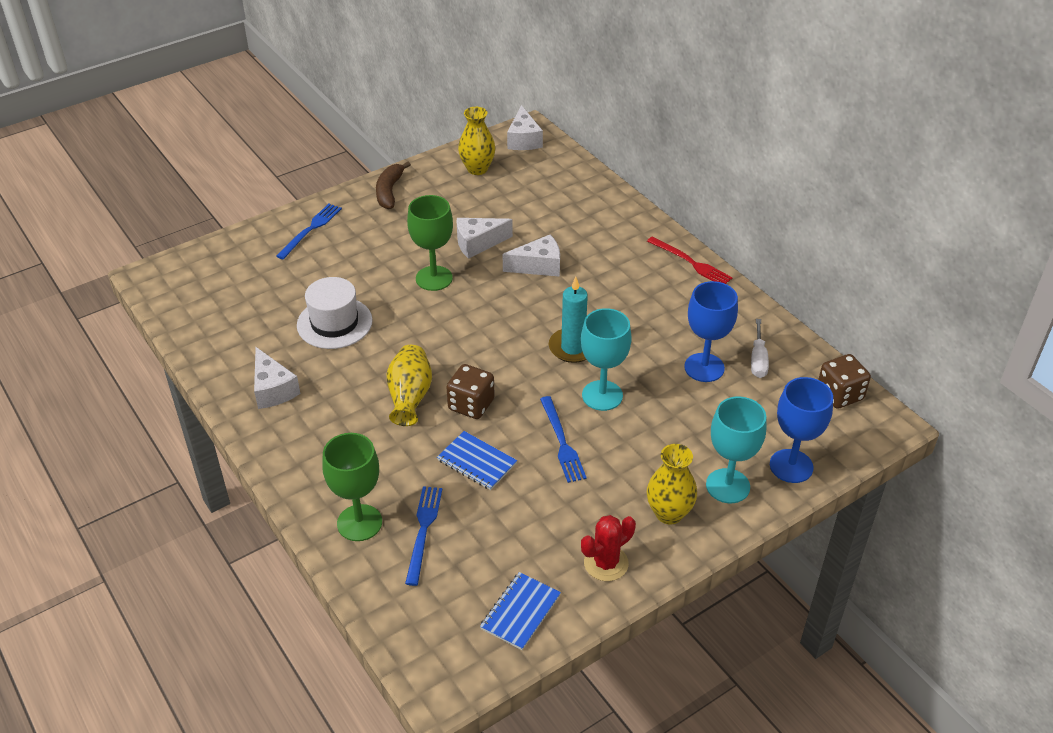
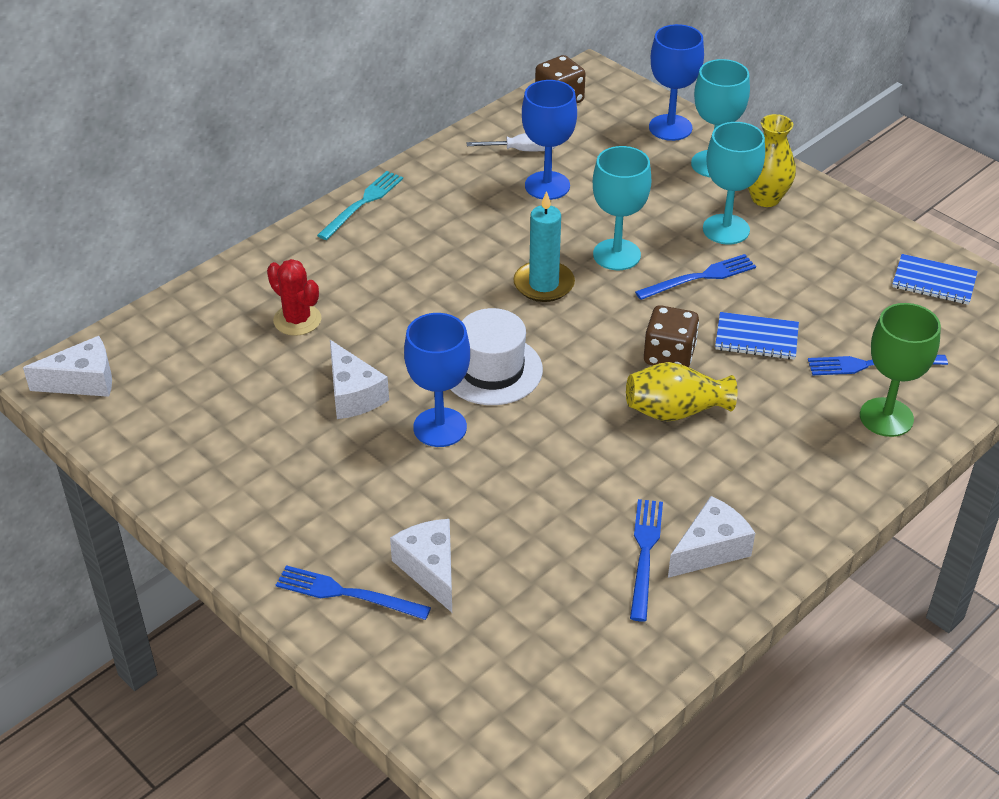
camera: 100 degrees left, 0 degrees up
(283, 357) = (645, 554): none -> blue fork
(334, 323) = (560, 514): white hat -> white hat (492, 370)
(389, 191) = (233, 515): brown banana -> none
(434, 278) = (440, 427): green goblet -> blue goblet
(477, 169) = (165, 422): yellow vase -> none
(477, 462) = (756, 338): blue notebook -> blue notebook turned 75 degrees clockwise
(538, 266) = (393, 330): white cheese -> white cheese (430, 569)
(606, 563) = (847, 233): red cactus -> red cactus (297, 320)
(625, 474) = (726, 229): none -> turquoise goblet
(691, 263) = (362, 203): red fork -> turquoise fork

